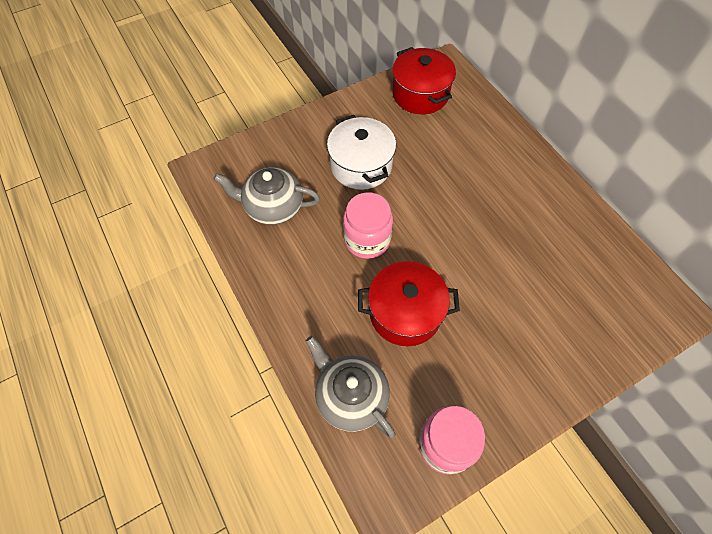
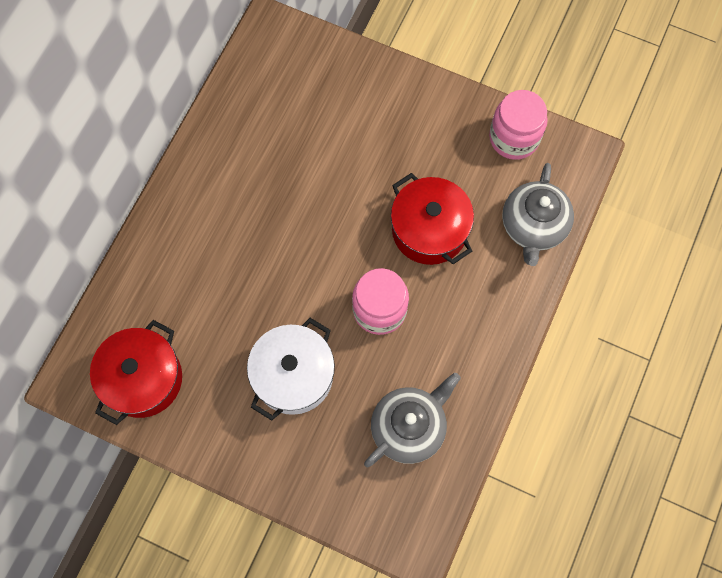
camera: 125 degrees left, 10 degrees up
(273, 207) = (409, 427): grey teapot -> grey teapot turned 105 degrees counterclockwise

